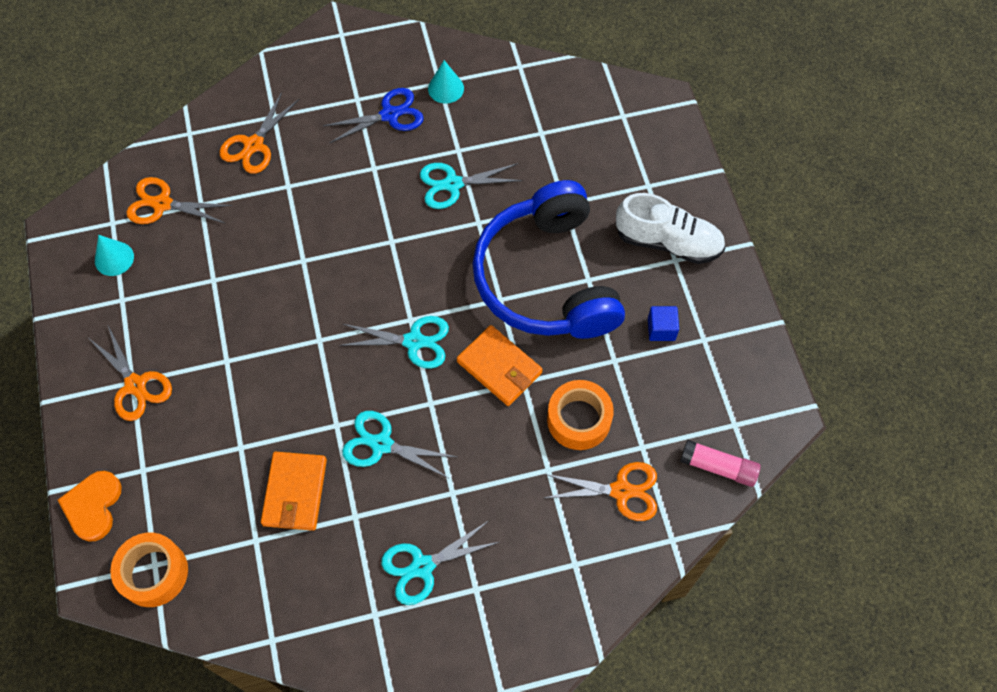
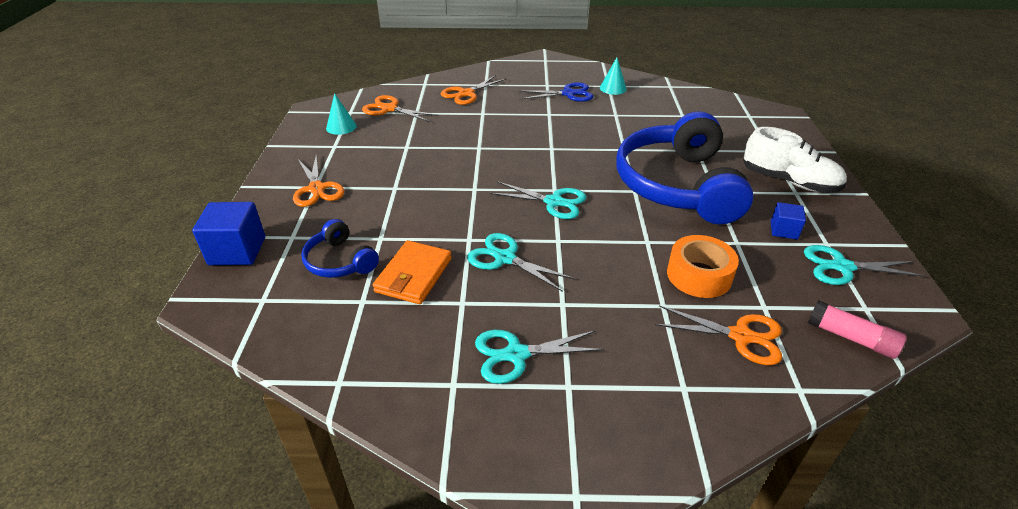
camera: 15 degrees right, 25 degrees down
(93, 506) = (237, 251): orange heart -> blue cube
(153, 573) = (258, 305): orange tape -> none
(210, 493) = (339, 261): none -> blue headphones
(453, 184) = (608, 129): turquoise scissors -> turquoise scissors (842, 267)
(499, 367) = (626, 229): orange wallet -> none

